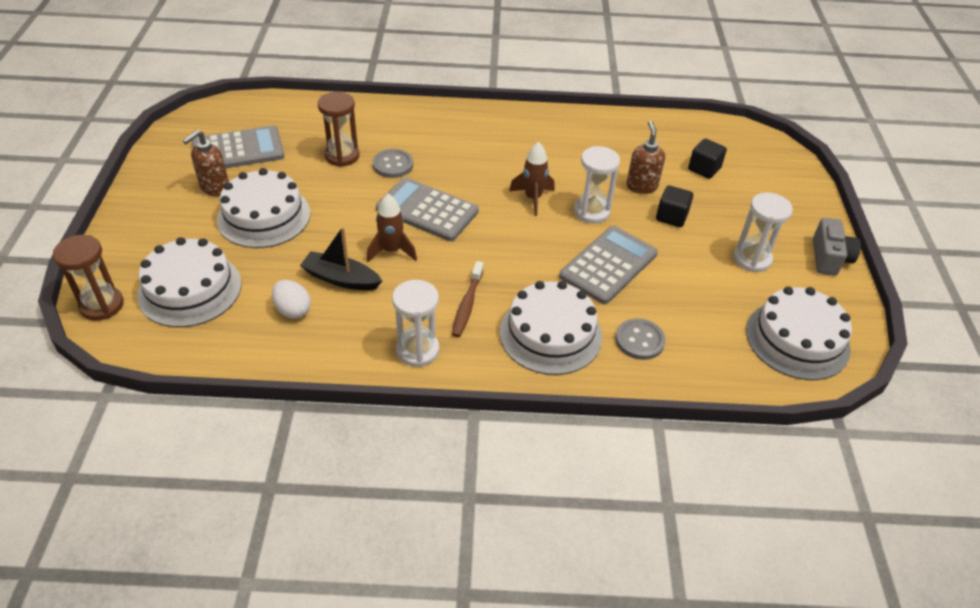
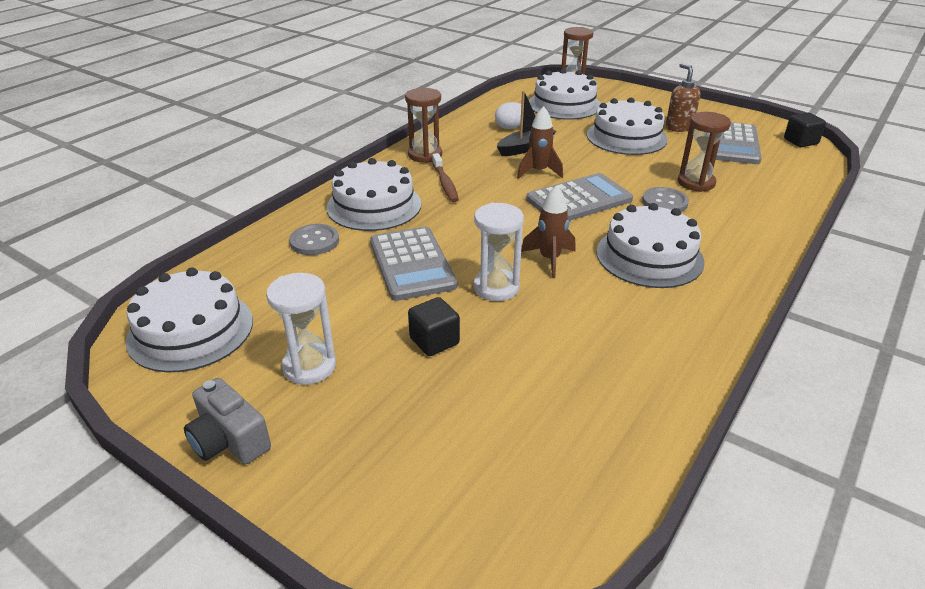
camera: 125 degrees right, 10 degrees down
(417, 350) = (425, 155): white hourglass -> brown hourglass
(467, 305) = (445, 183): brown toothbrush -> brown toothbrush turned 150 degrees counterclockwise
(484, 155) = (649, 256): none -> white cake
(641, 186) = (507, 346): brown soap dispenser -> none
(704, 169) = (495, 427): black cube -> black cube (800, 141)

